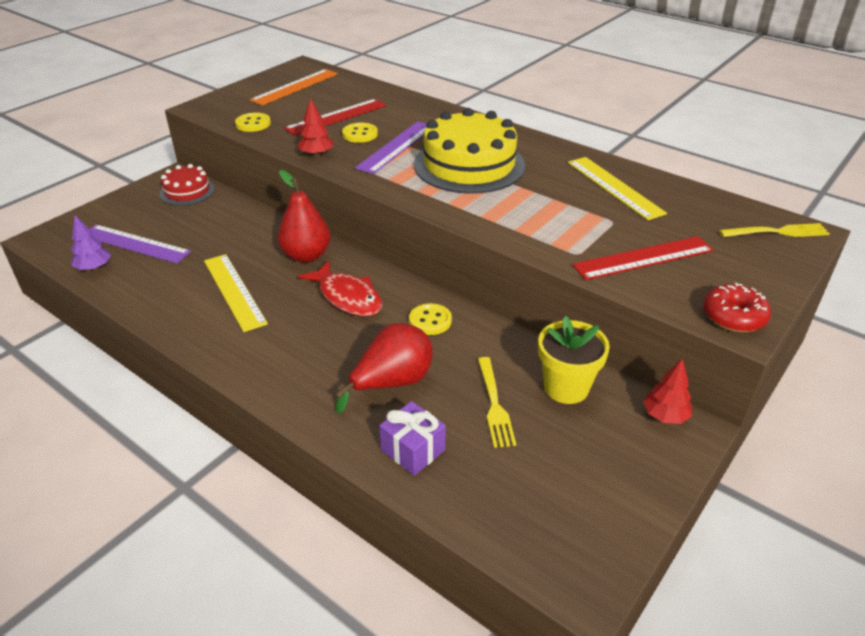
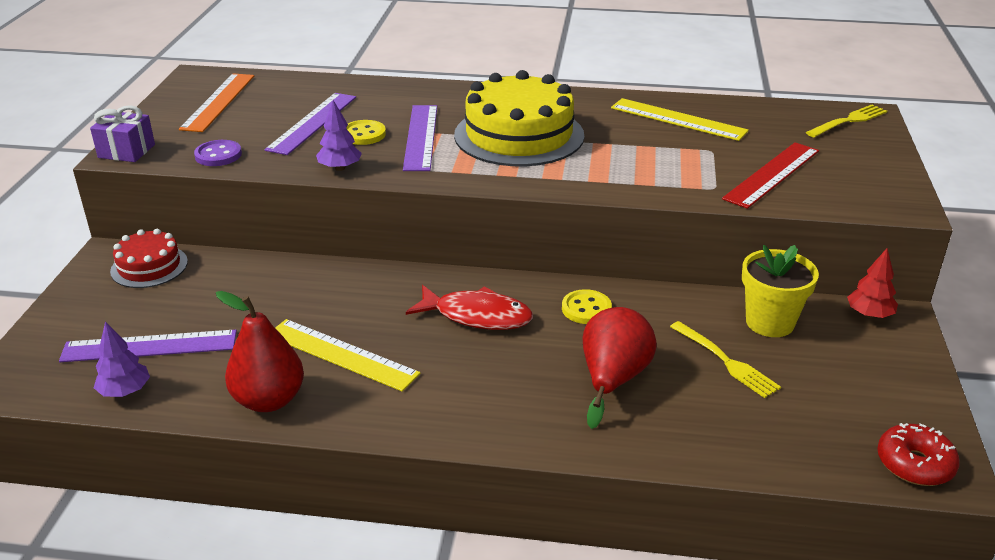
camera: 30 degrees left, 5 degrees down
(253, 124) = (218, 155): yellow button -> purple button
(306, 255) = (384, 290): red pear -> red pear (269, 400)
(316, 154) = (340, 168): red tree -> purple tree
(336, 117) = (313, 123): red ruler -> purple ruler
(413, 450) = (698, 431): purple gift -> purple gift (126, 151)
(733, 316) = (891, 200): red donut -> red donut (914, 464)

